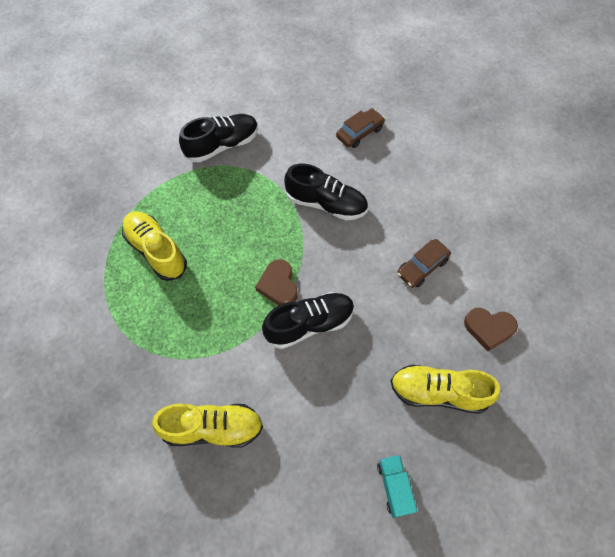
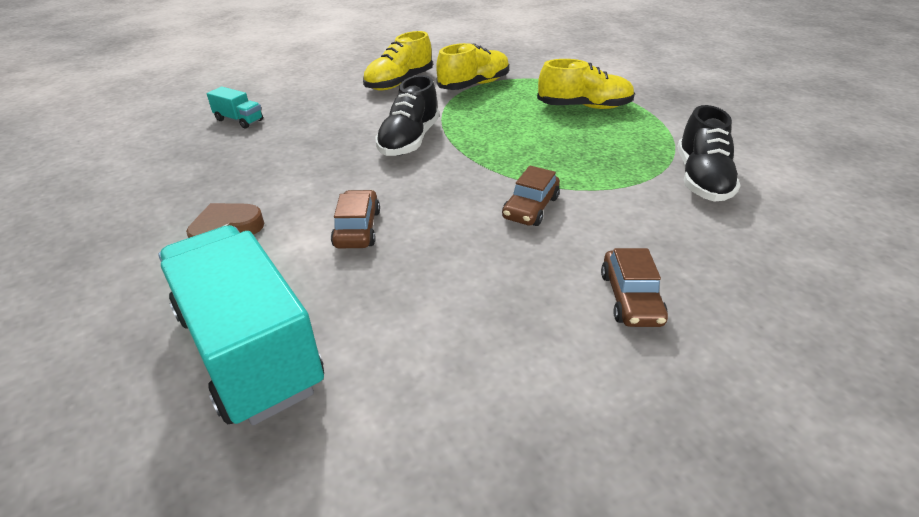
camera: 130 degrees right, 25 degrees down
(278, 285) = (469, 142): brown heart -> none
(326, 204) = (530, 208): black shoe -> brown car
(438, 392) = (245, 168): yellow shoe -> yellow shoe (474, 85)
(522, 235) = (249, 349): none -> turquoise truck

